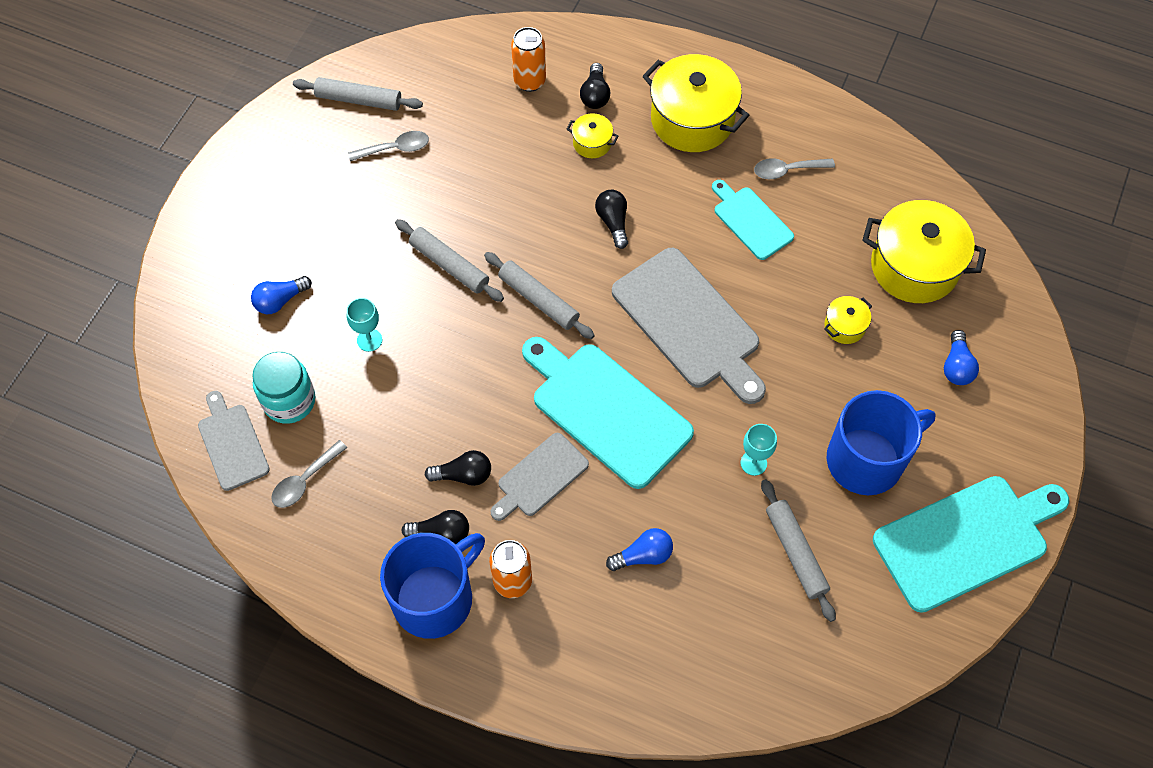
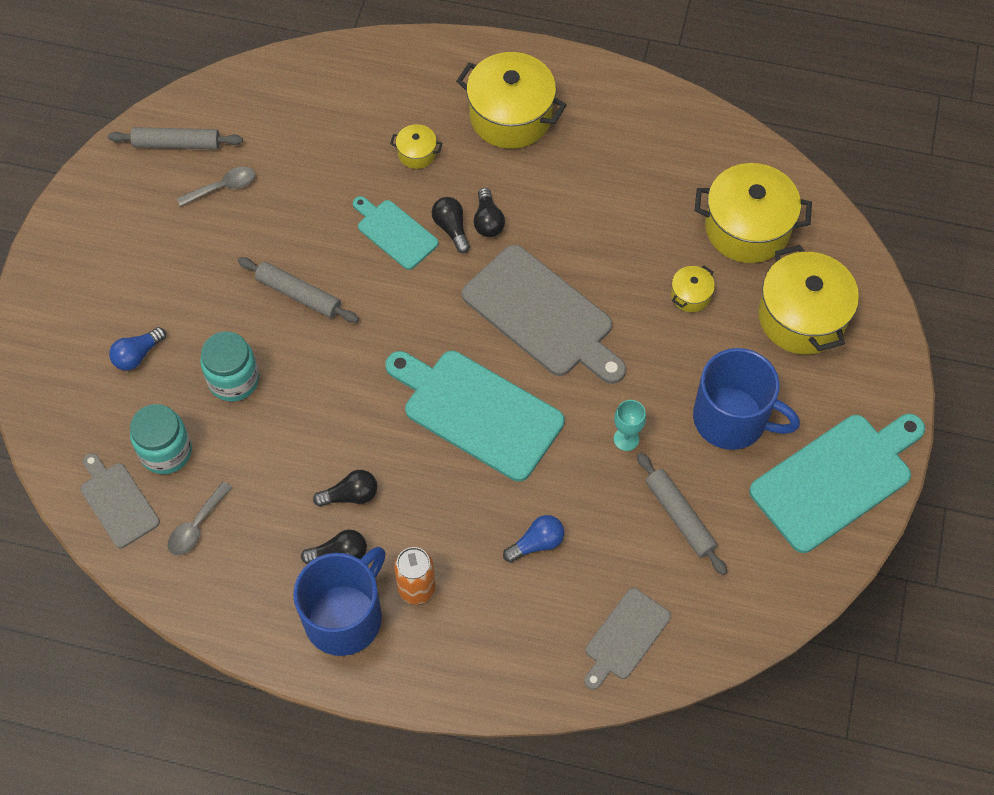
camera: 10 degrees left, 0 degrees up
(369, 340) = (234, 380): turquoise goblet -> turquoise jar
(529, 81) = (344, 101): orange can -> none
(539, 300) = (392, 315): grey rolling pin -> none
(540, 477) = (425, 485): grey cutting board -> grey cutting board (625, 637)
(595, 95) = (411, 105): black light bulb -> black light bulb (488, 221)
(751, 221) = (584, 207): turquoise cutting board -> turquoise cutting board (395, 232)
(787, 170) = (611, 153): grey spoon -> none
(866, 460) = (732, 419): blue mug -> blue mug turned 60 degrees clockwise
(956, 366) = (802, 317): blue light bulb -> yellow pot

